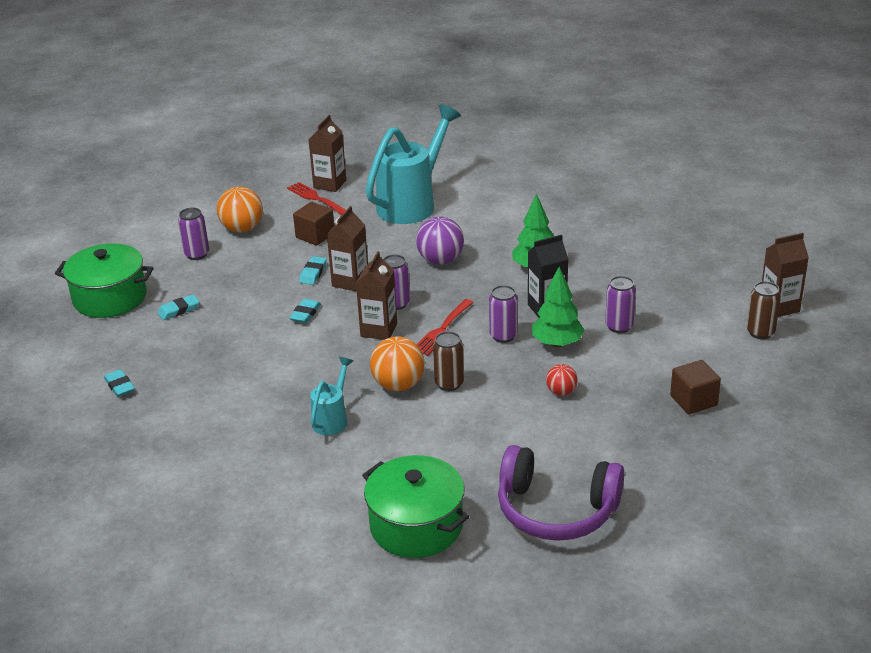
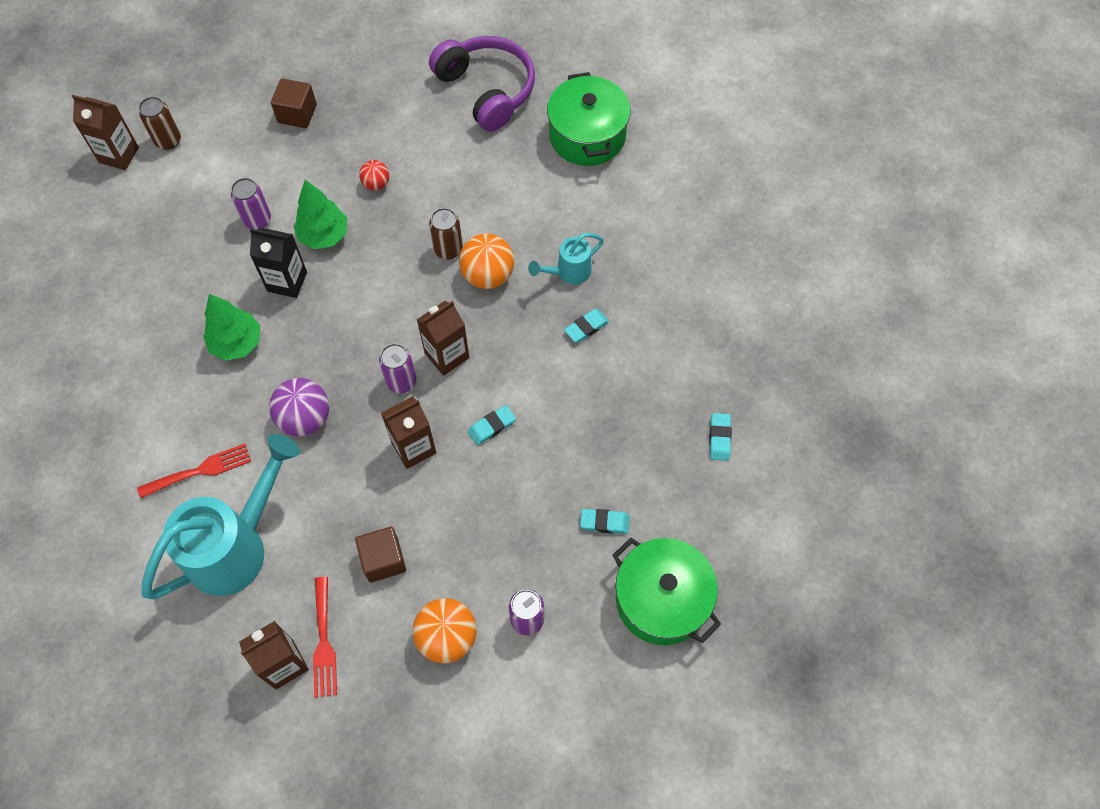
camera: 145 degrees left, 30 degrees up
(313, 273) = (437, 489): turquoise eraser -> turquoise eraser (586, 327)
(412, 203) = (237, 545): turquoise watering can -> turquoise watering can turned 150 degrees clockwise
(442, 330) = (395, 317): red fork -> red fork (200, 470)
(503, 336) = (355, 274): purple can -> none

